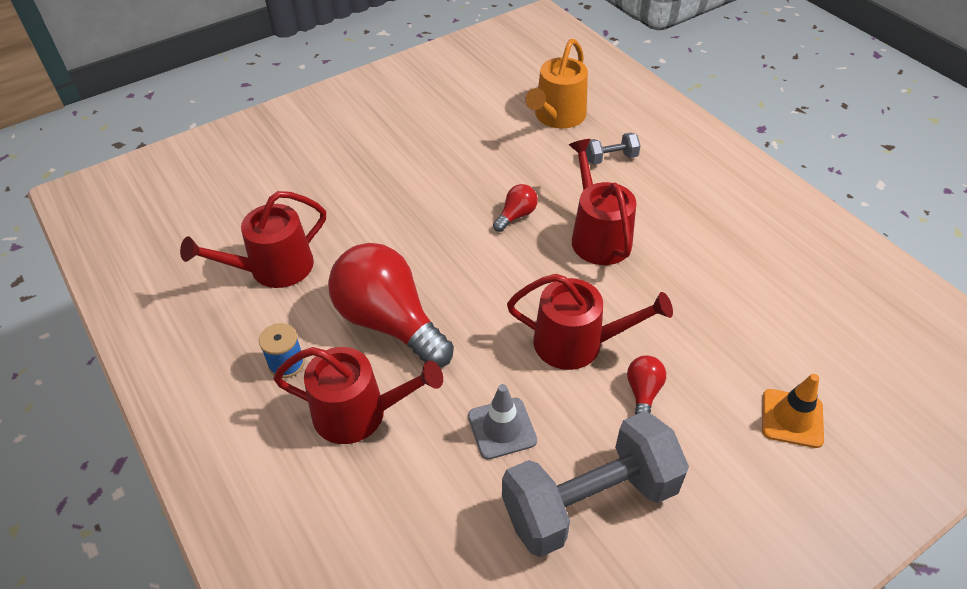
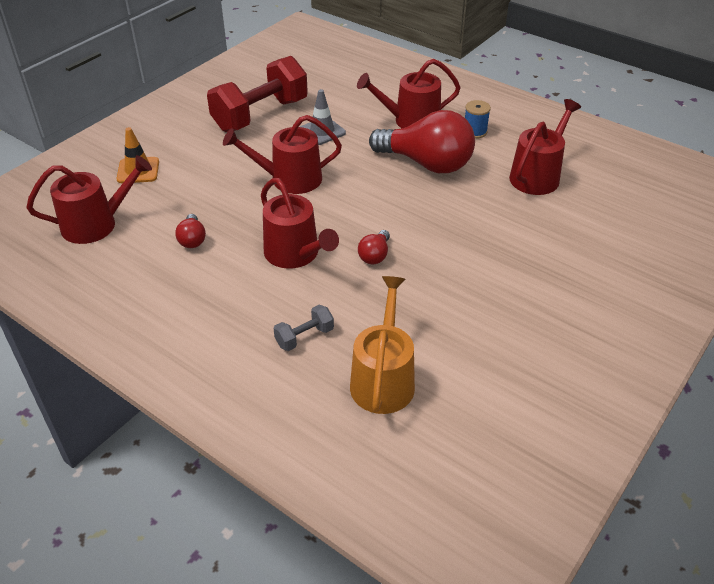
camera: 160 degrees right, 5 degrees down
(589, 501) = (260, 115): grey dumbbell -> red dumbbell
(643, 393) = (238, 163): red light bulb -> red light bulb (192, 239)
(834, 333) = (96, 224): none -> red watering can

